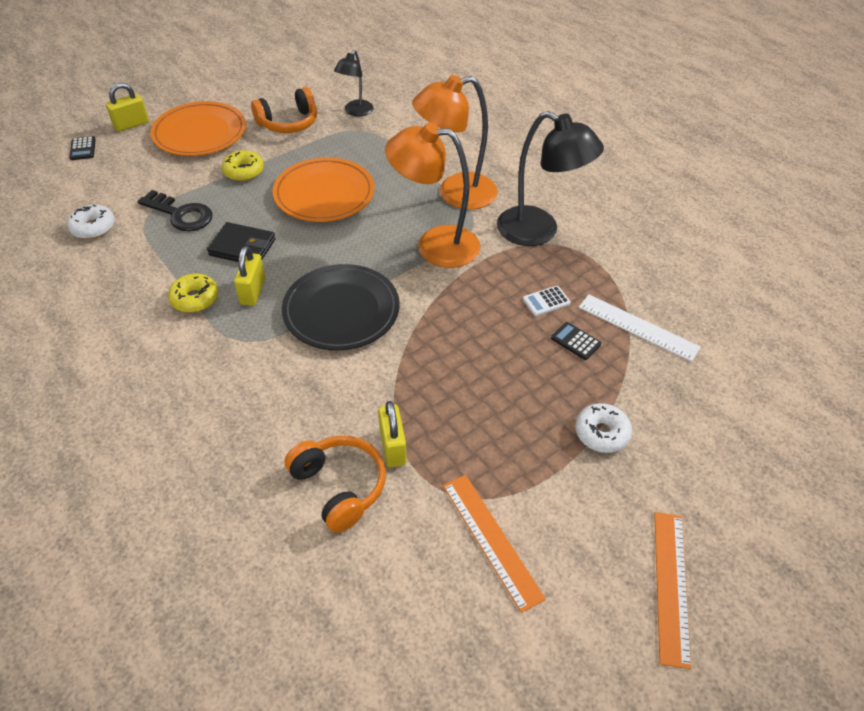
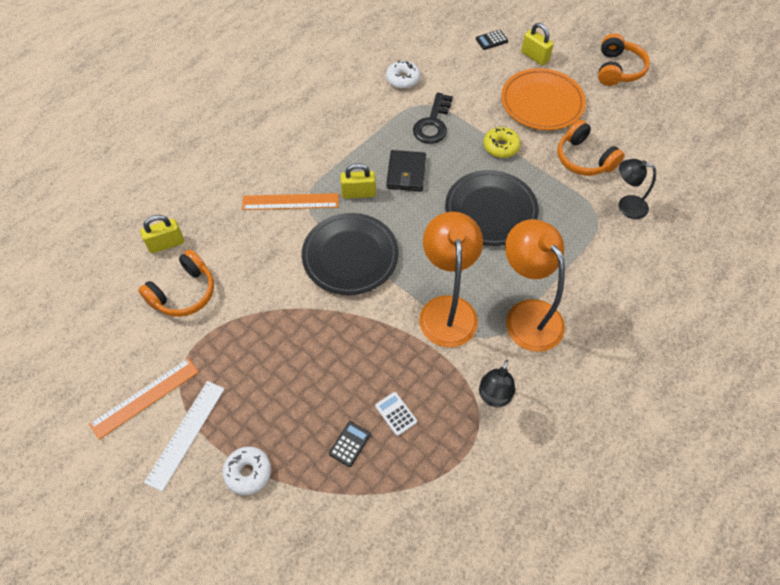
camera: 80 degrees right, 10 degrees up
(187, 79) = (618, 69): none -> orange headphones
(195, 299) = (343, 161): yellow donut -> none
(324, 194) = (490, 210): orange plate -> black plate
(393, 447) = (220, 319): yellow padlock -> yellow padlock (166, 244)
(539, 232) = (493, 398): black lamp -> black lamp, size x0.56
(638, 327) = (379, 502): white ruler -> white ruler (186, 434)
(671, 585) = (109, 532): orange ruler -> orange ruler (290, 201)

